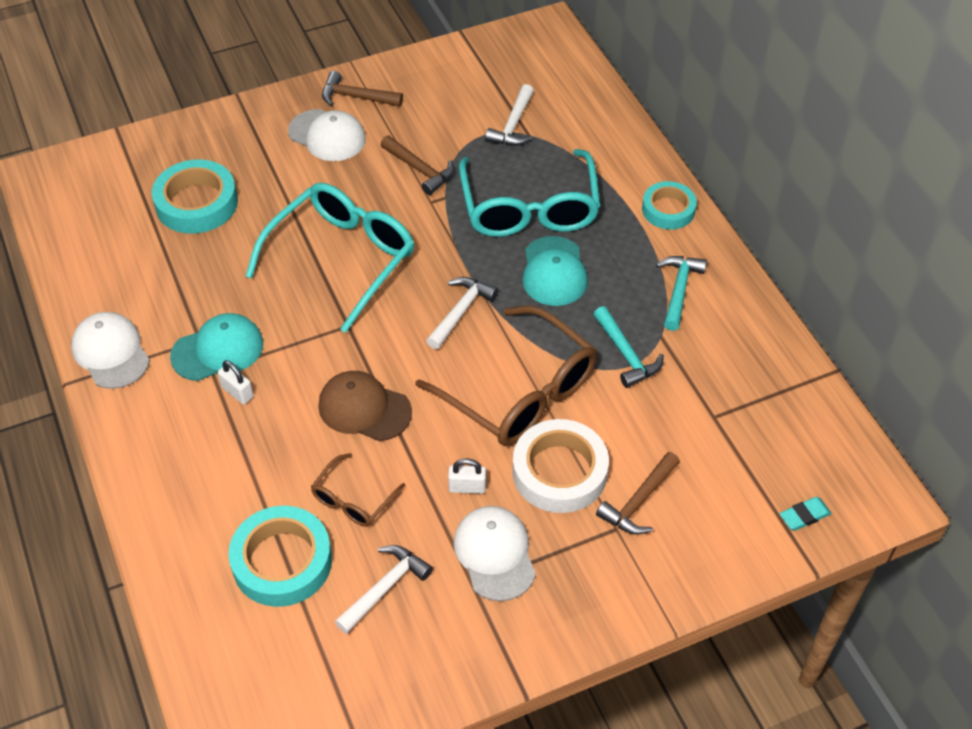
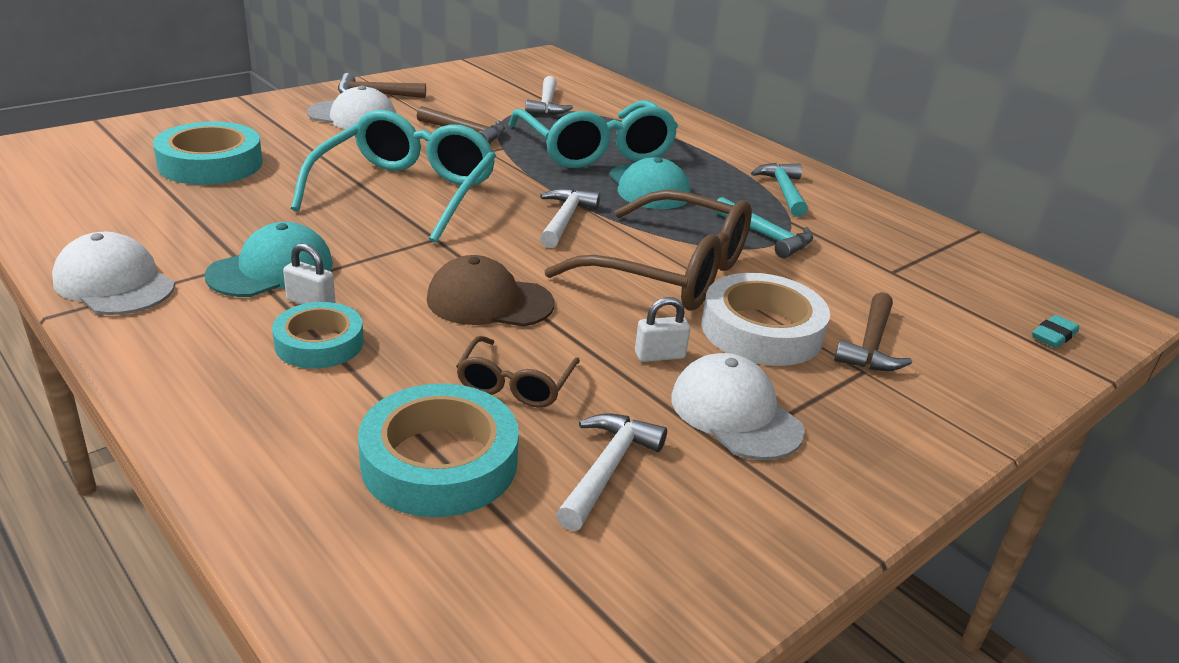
camera: 20 degrees left, 20 degrees down
(668, 209) = (732, 145): turquoise tape -> turquoise tape (319, 343)

